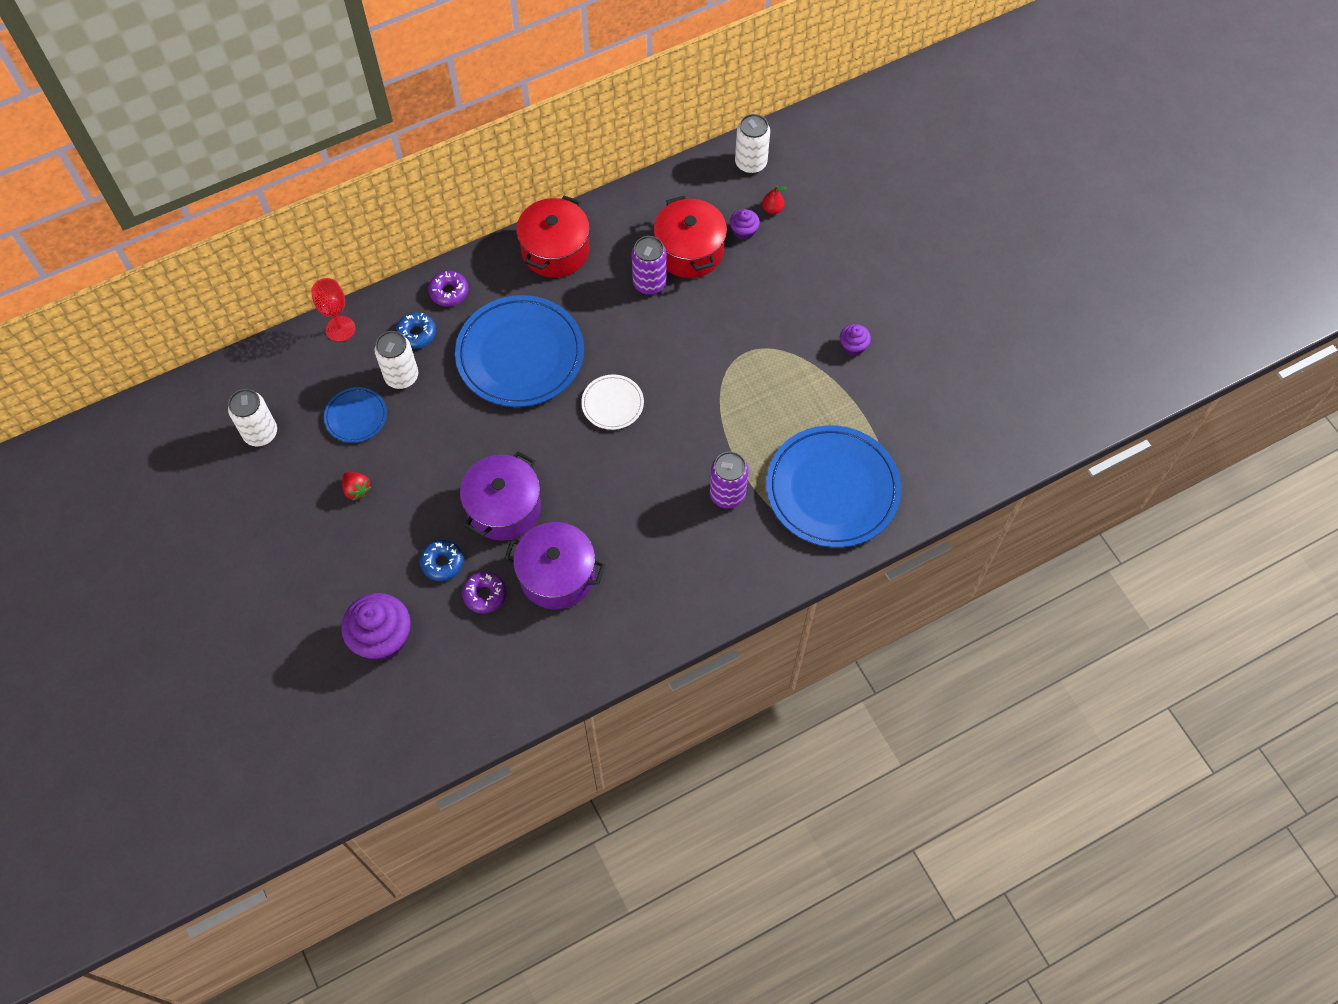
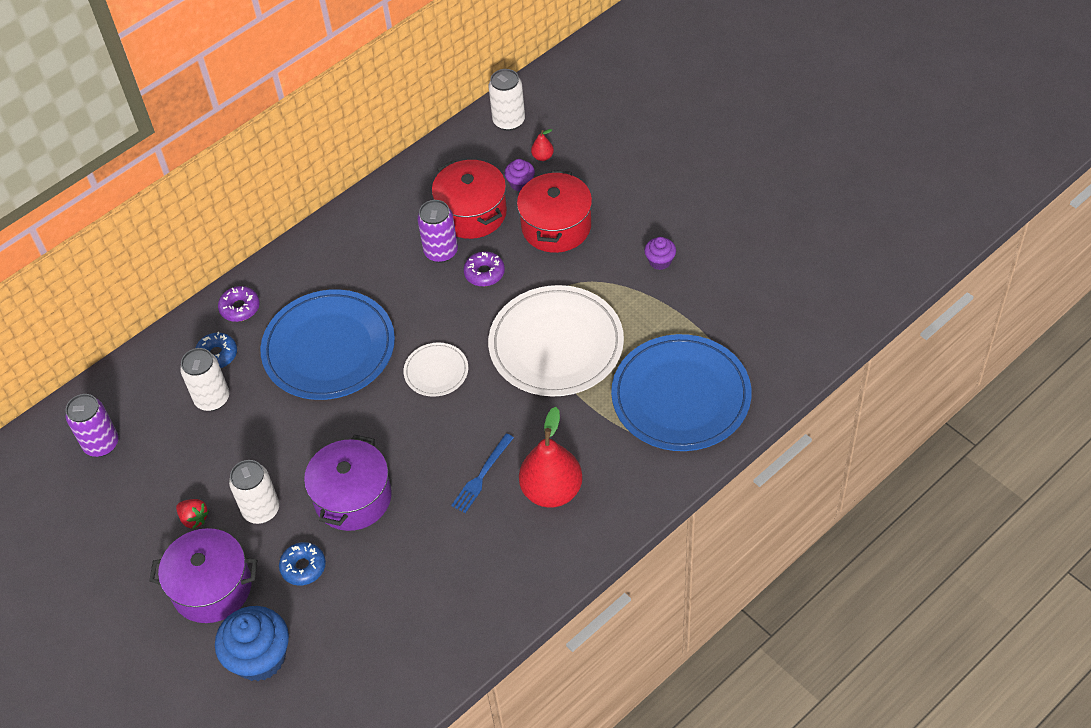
camera: 10 degrees left, 10 degrees down
(260, 433) = (78, 489): white can -> white can (261, 510)
(340, 329) = (136, 369): red goblet -> none
(356, 416) = (174, 448): blue plate -> none
(382, 638) = (260, 657): purple cupcake -> blue cupcake
(485, 595) = (356, 587): purple donut -> purple donut (484, 273)
(555, 250) = (337, 244): red pot -> red pot (556, 226)
(557, 575) = (426, 548): purple pot -> purple pot (212, 587)
(626, 518) = (482, 475): none -> blue fork
(686, 550) = (552, 491): none -> red pear
(727, 494) = (577, 428): purple can -> purple can (101, 444)
(731, 406) = (556, 345): none -> white plate

